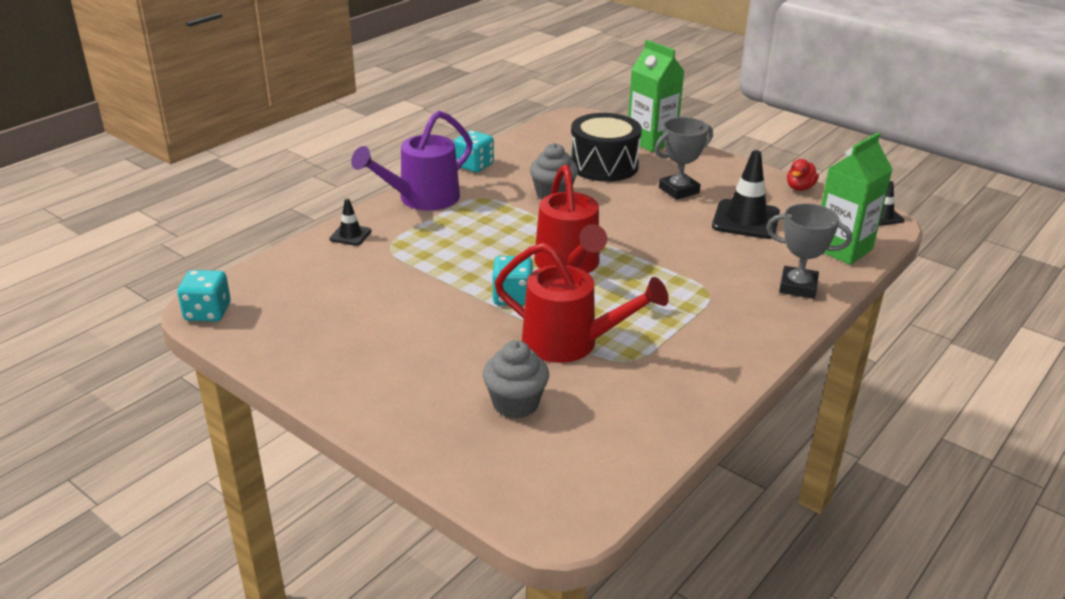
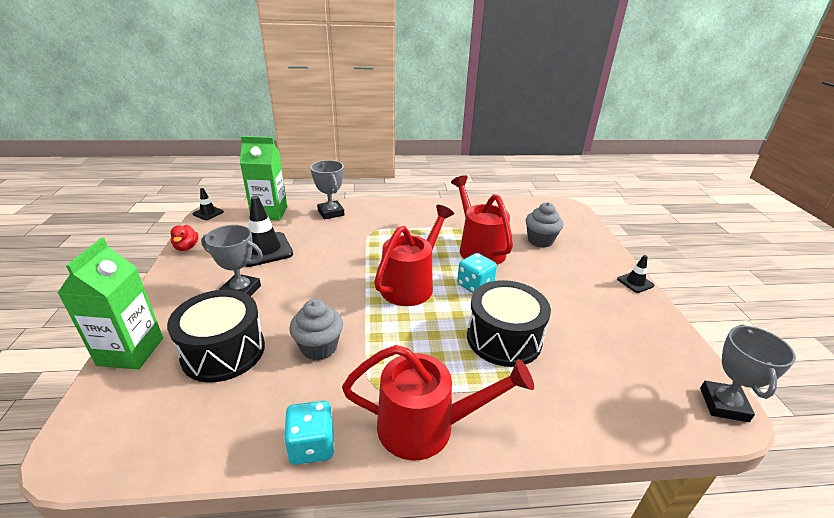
camera: 135 degrees left, 0 degrees up
(207, 312) = (723, 404): turquoise dice -> grey trophy
(350, 235) = (542, 421): black traffic cone -> black traffic cone (635, 282)
(421, 199) = (428, 426): purple watering can -> red watering can
(430, 267) = (504, 338): none -> black drum
(799, 188) = (186, 247): red duck -> red duck turned 90 degrees clockwise

